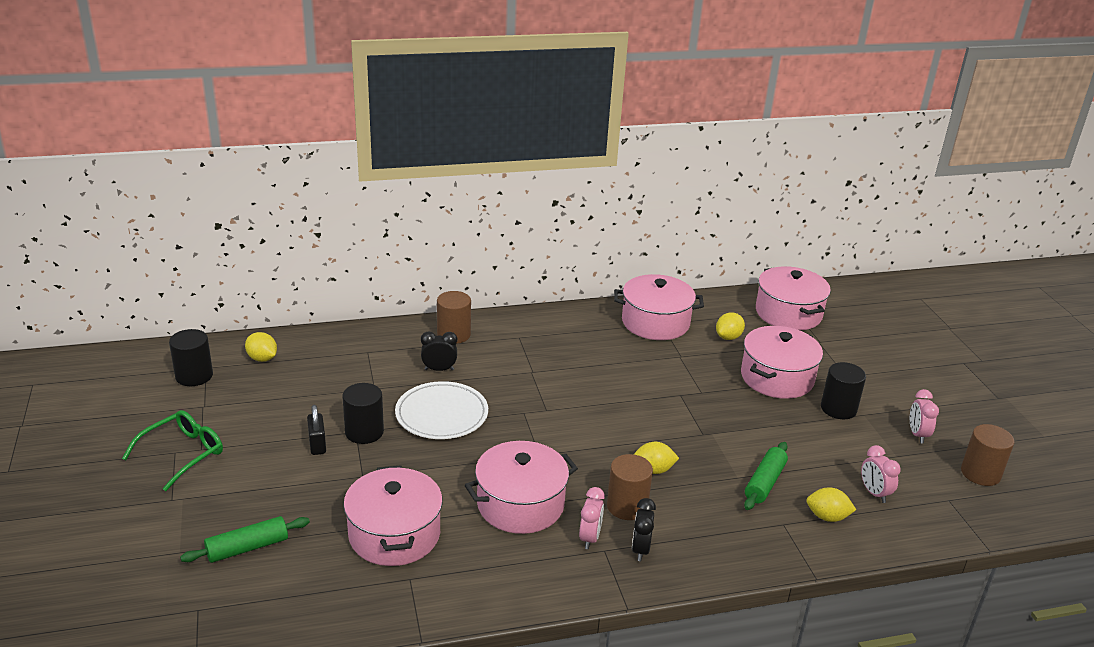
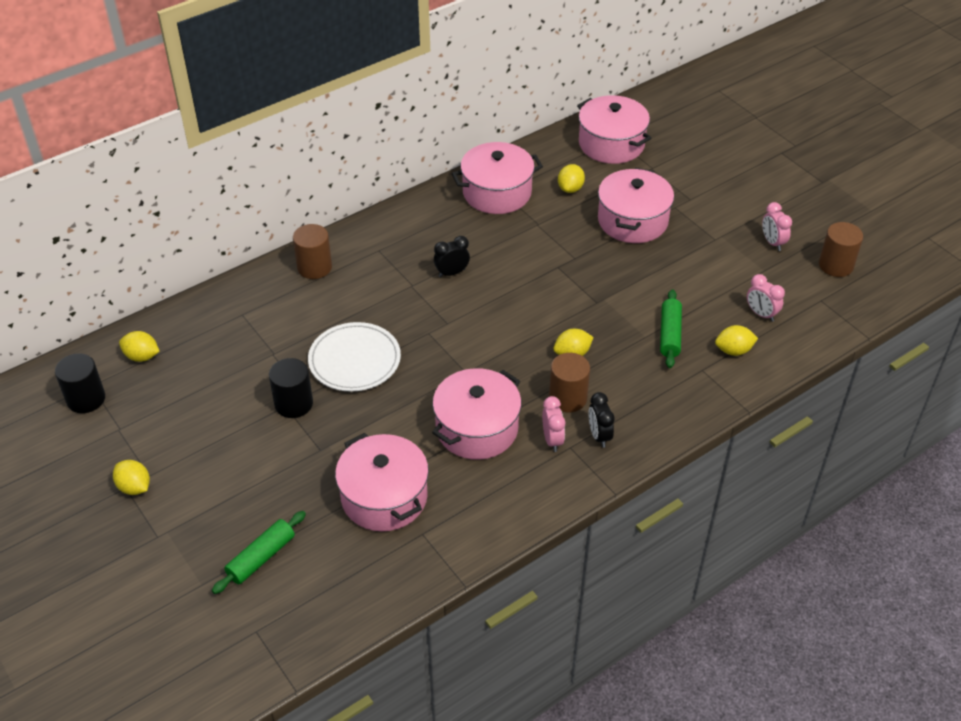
camera: 20 degrees left, 15 degrees up
(182, 454) = (134, 487): green glasses -> yellow lemon
(317, 444) = (258, 432): black padlock -> none
(439, 369) = (323, 312): black clock -> black clock (452, 273)
(838, 408) = (698, 237): black cylinder -> none

